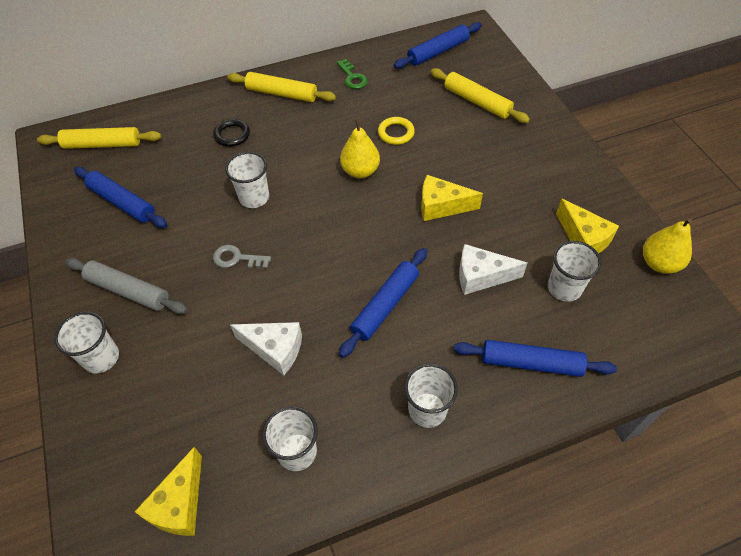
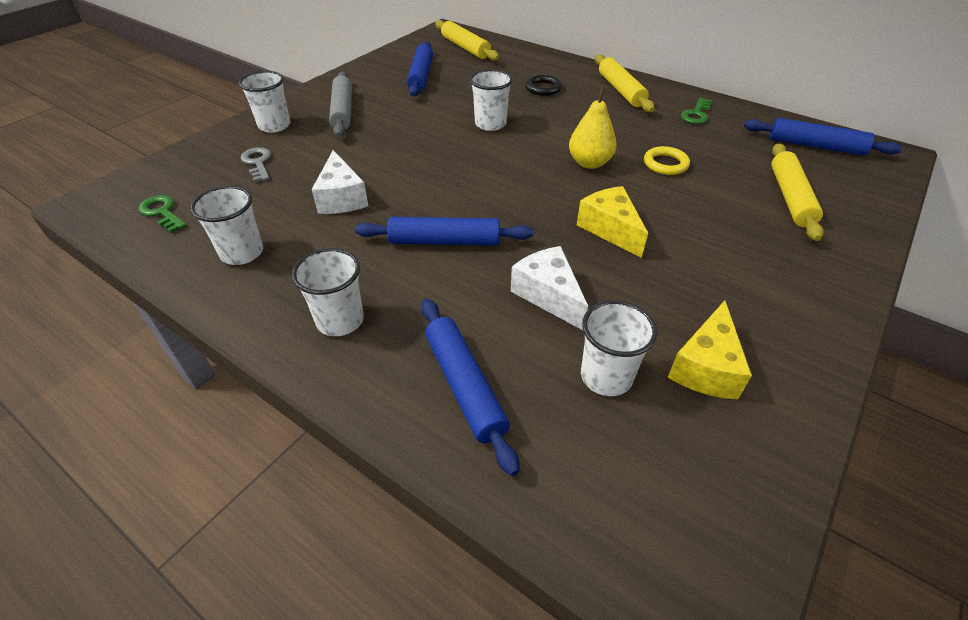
camera: 55 degrees right, 10 degrees down
(179, 504) = (162, 212): yellow cheese -> green key
(237, 258) = (418, 142): grey key -> grey key (257, 163)
(659, 263) = (764, 474): yellow pear -> none

